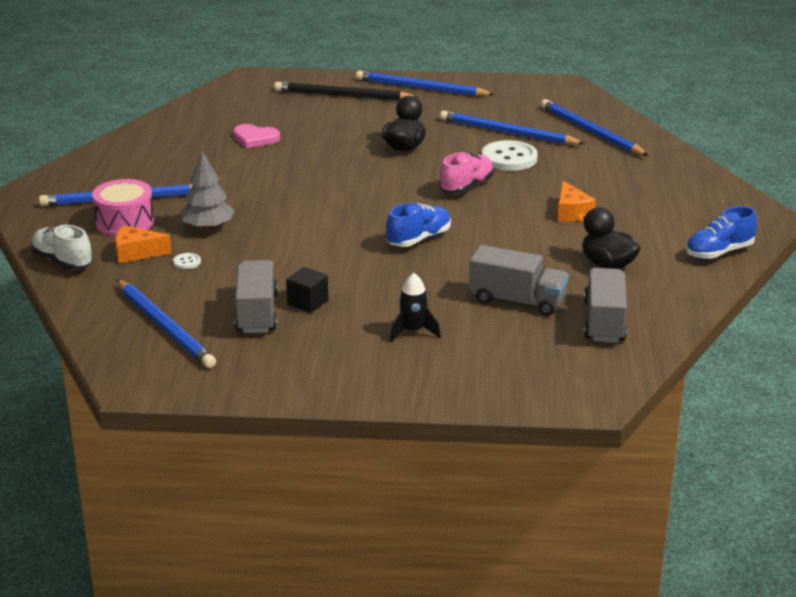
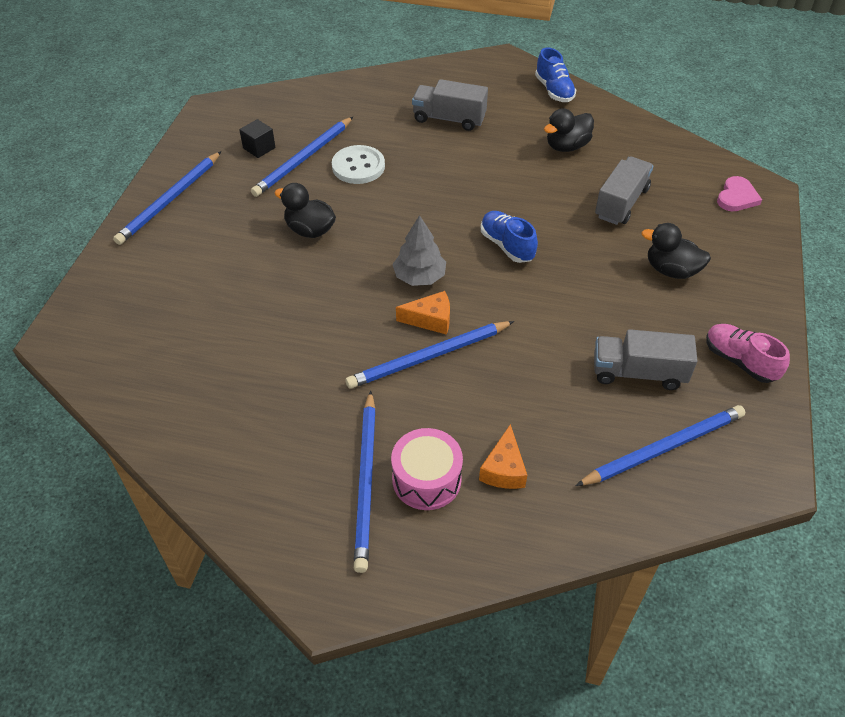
camera: 80 degrees left, 20 degrees up
(62, 261) = (514, 545): white shoe -> none
(187, 262) = (530, 424): white button -> none
(208, 227) = (453, 401): grey tree -> grey tree (419, 277)
(255, 138) = (242, 345): pink heart -> pink heart (737, 197)
(307, 302) = (619, 334): black cube -> black cube (259, 148)
(342, 96) = (158, 261): black pencil -> none
(413, 331) = (671, 270): black rocket -> black duck
(466, 186) = (409, 201): pink shoe -> pink shoe (739, 361)
(571, 212) = (474, 149): orange cheese -> orange cheese (430, 319)
(590, 131) = (321, 111): blue pencil -> blue pencil (428, 357)
(604, 322) = (655, 164): grey truck -> grey truck (449, 119)

